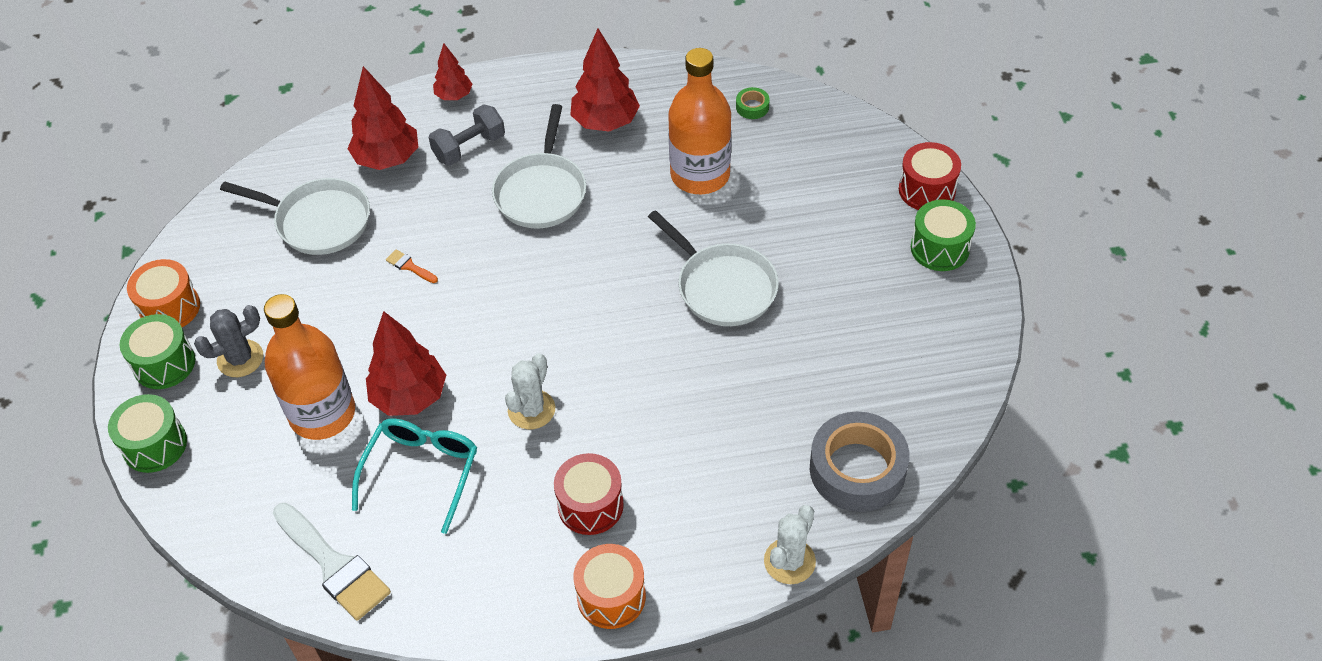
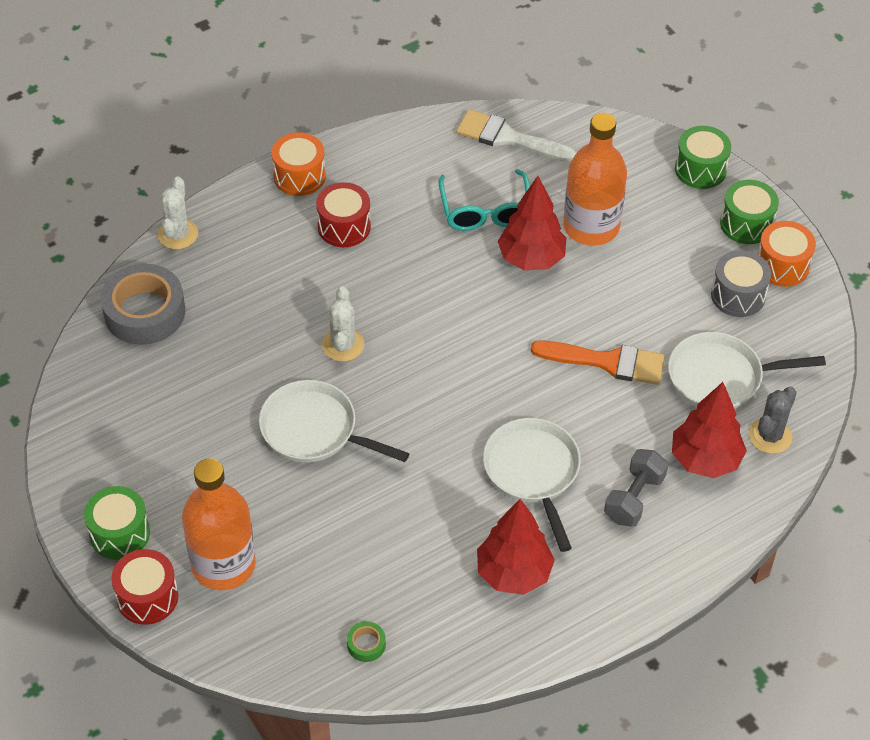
camera: 155 degrees right, 0 degrees up
(238, 291) = (738, 295): none -> grey drum
(240, 359) = (689, 245): grey cactus -> grey cactus (770, 436)
(409, 266) = (607, 362): orange brush -> orange brush, size x2.30
(454, 96) = (691, 554): red tree -> none
(531, 410) = (427, 278): white cactus -> white cactus (343, 345)
(700, 175) = (386, 541): orange bottle -> orange bottle (223, 564)

